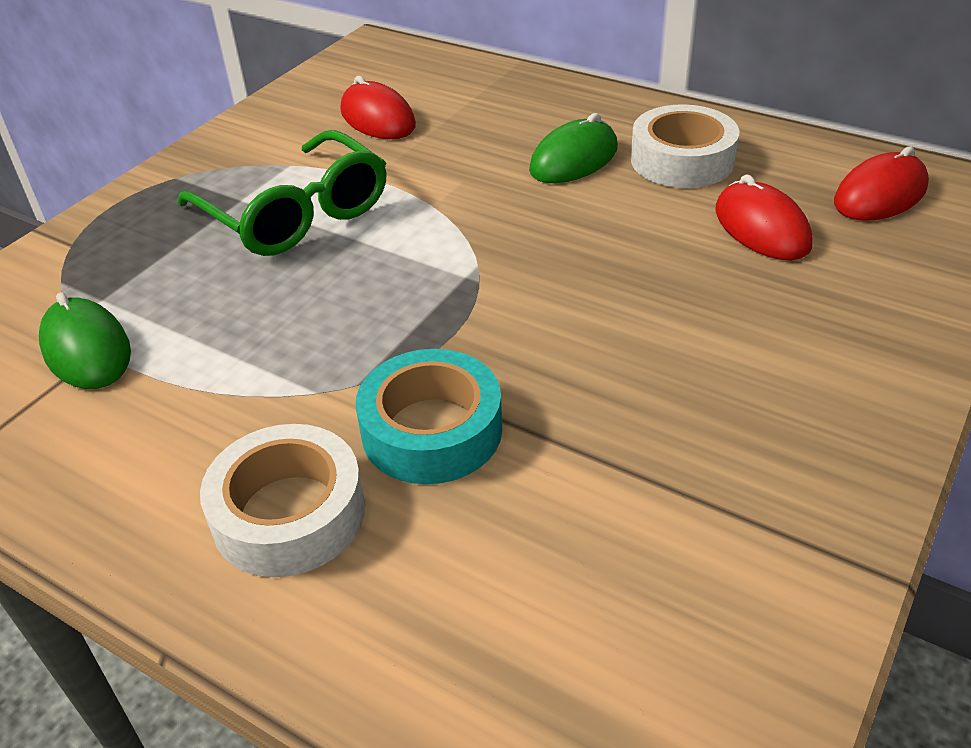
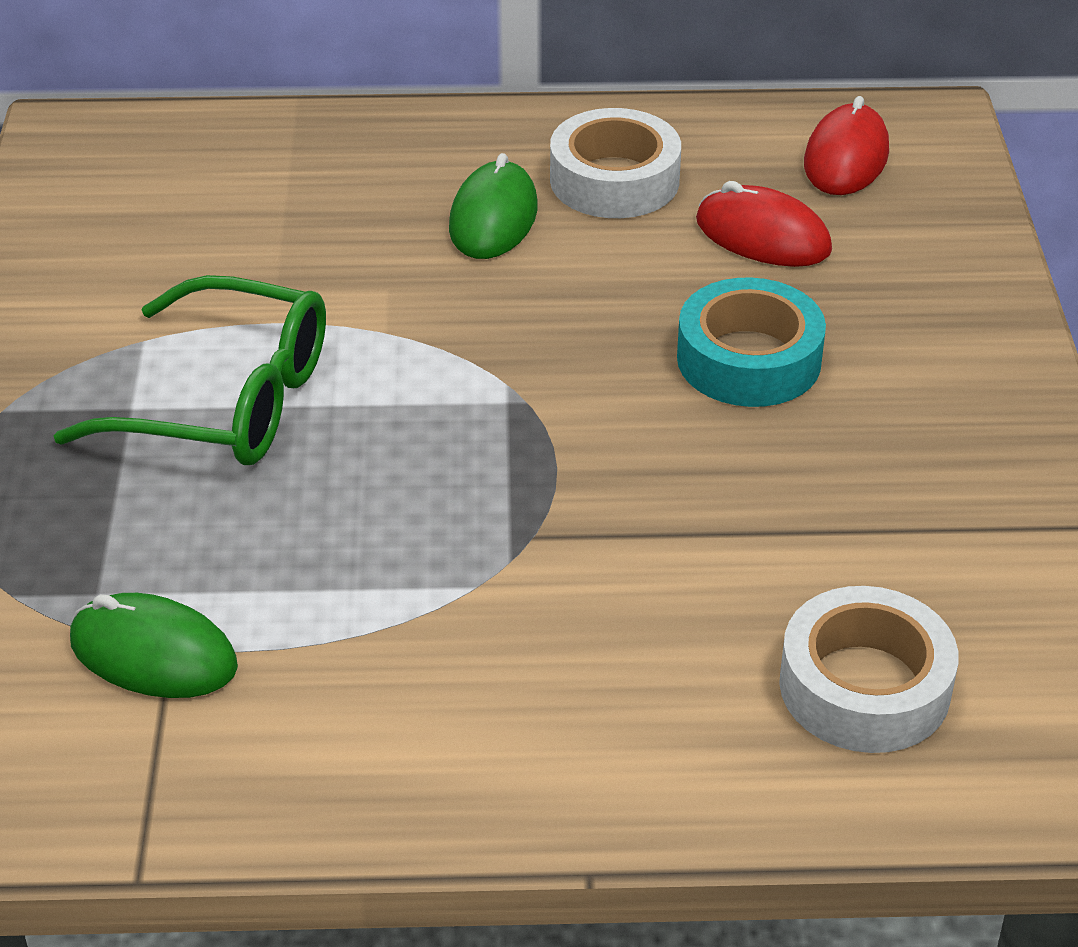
camera: 35 degrees left, 0 degrees up
(289, 513) = (575, 708): white tape -> white tape (864, 686)
(377, 119) = (193, 240): red mouse -> none
(432, 430) = (633, 573): turquoise tape -> turquoise tape (749, 359)

